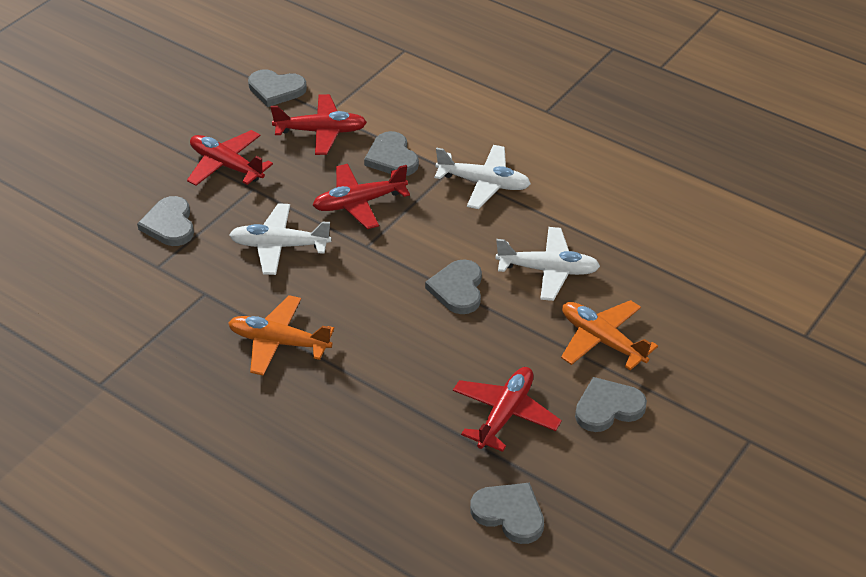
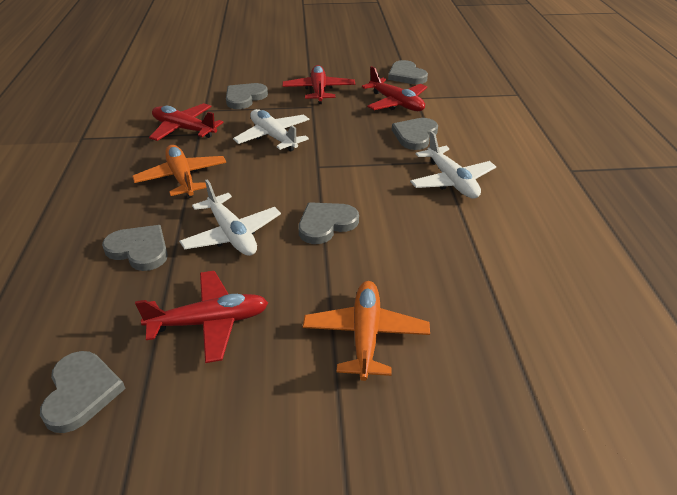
camera: 50 degrees right, 5 degrees down
(359, 203) = (354, 144): red plane -> red plane (184, 129)
(548, 270) = (407, 258): white plane -> white plane (232, 234)
(608, 407) = (282, 388): grey heart -> grey heart (139, 250)

